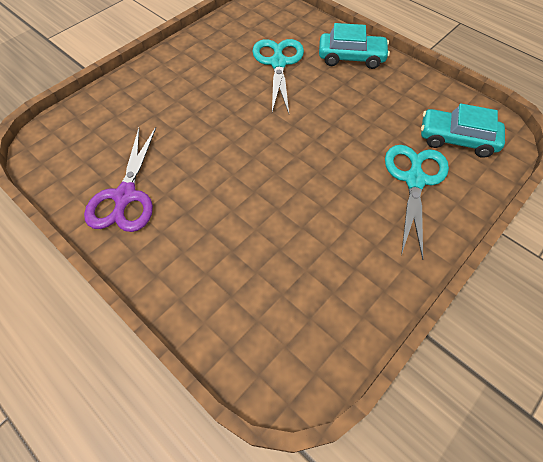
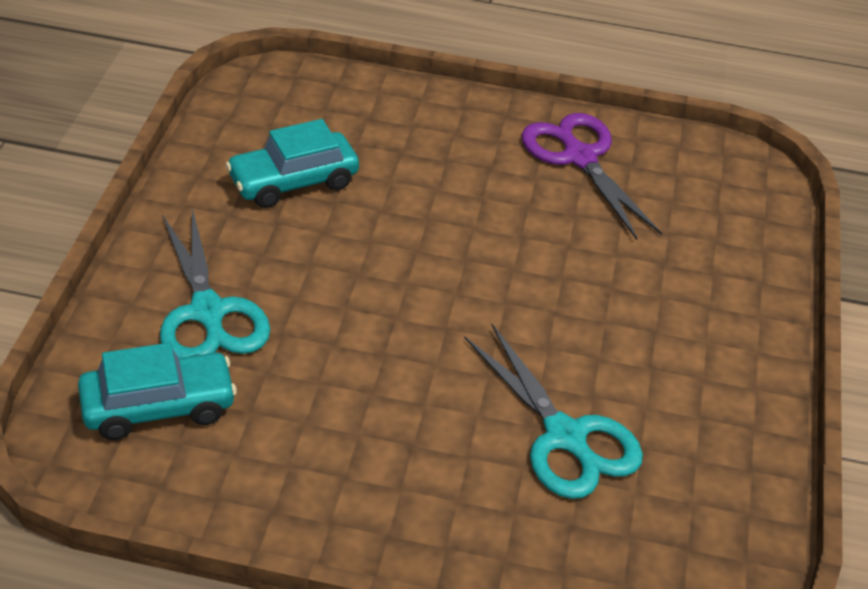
camera: 145 degrees right, 15 degrees down
(351, 58) = (436, 512): turquoise car -> turquoise car (293, 181)

